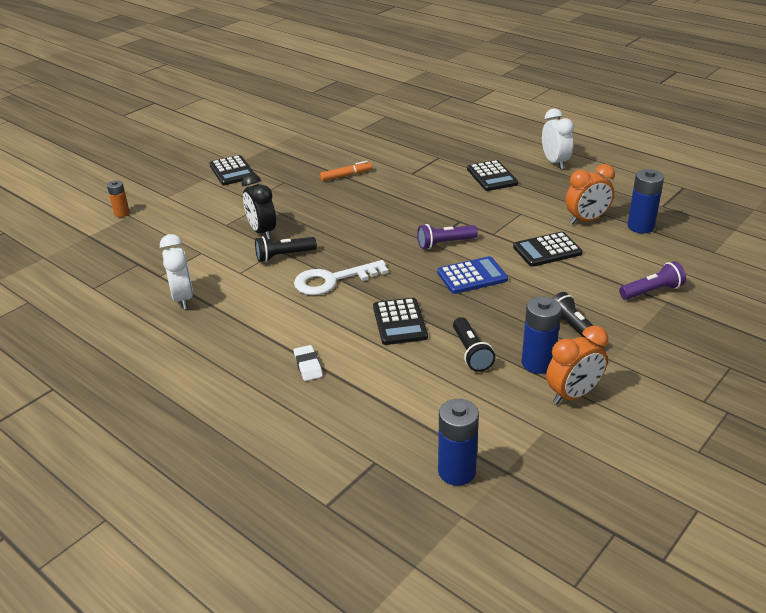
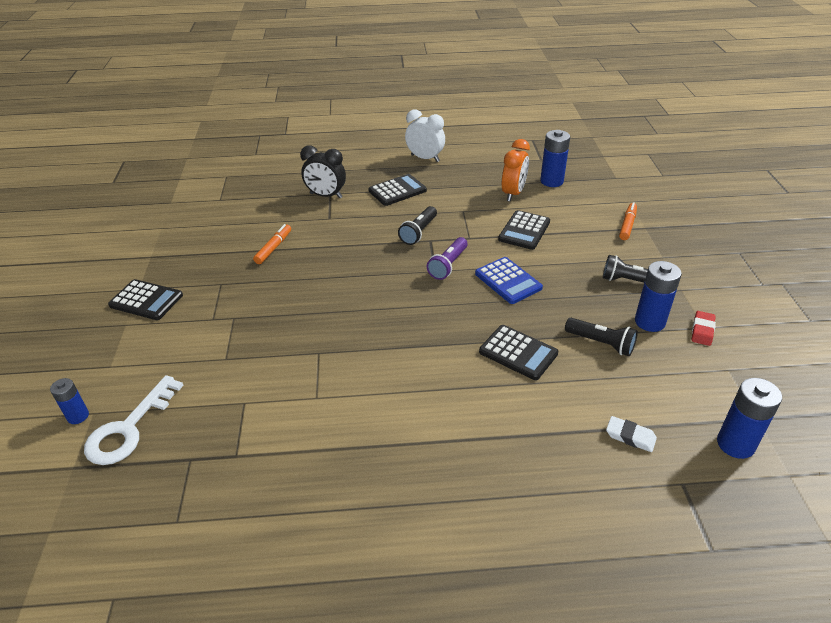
camera: 45 degrees left, 5 degrees up
(122, 213) = (78, 416): orange battery -> blue battery
(183, 298) = (300, 462): white clock -> none
(262, 232) = (275, 344): black clock -> black clock (326, 196)
(284, 256) = (333, 355): black flashlight -> black flashlight (419, 232)
(308, 365) = (512, 442): white eraser -> white eraser (630, 436)
(332, 280) = (411, 351): white key -> white key (128, 429)
(472, 276) = (508, 281): blue calculator -> blue calculator turned 120 degrees clockwise
(492, 176) = (397, 191): black calculator -> black calculator turned 60 degrees counterclockwise
(573, 395) = (702, 330): orange clock -> red eraser
(652, 291) = (627, 225): purple flashlight -> orange marker

